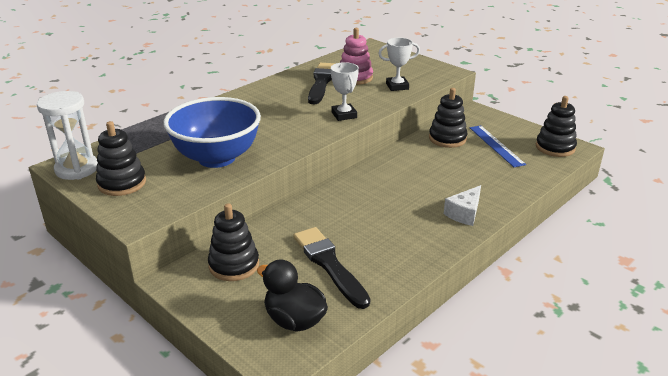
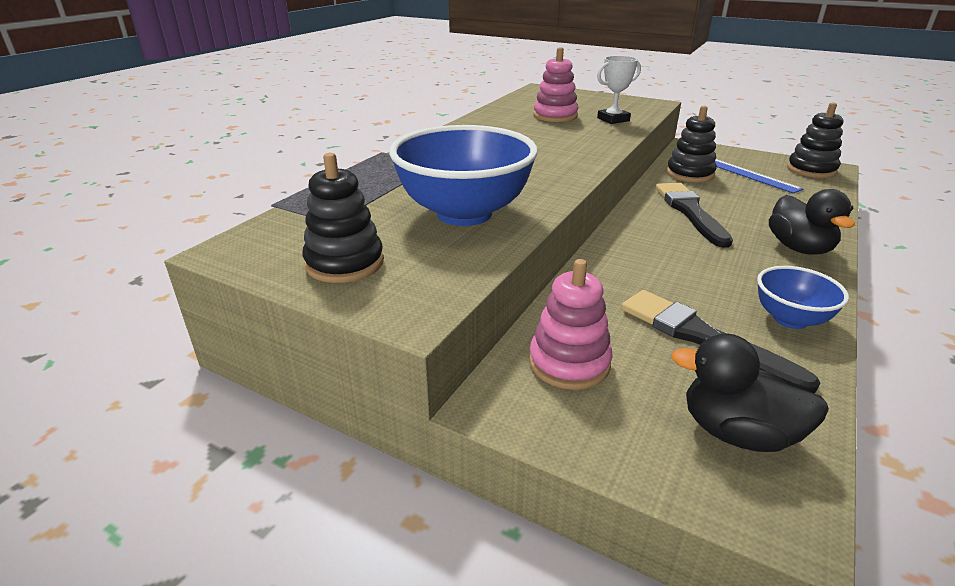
camera: 15 degrees left, 0 degrees up
(77, 169) = (253, 253): white hourglass -> none
(234, 265) = (569, 363): black stacking toy -> pink stacking toy
(321, 82) = (520, 123): black brush -> black brush (690, 212)
(344, 115) = (583, 151): white trophy -> none
(399, 262) = (790, 319): none -> blue bowl
(464, 213) = (799, 248): white cheese -> black duck

